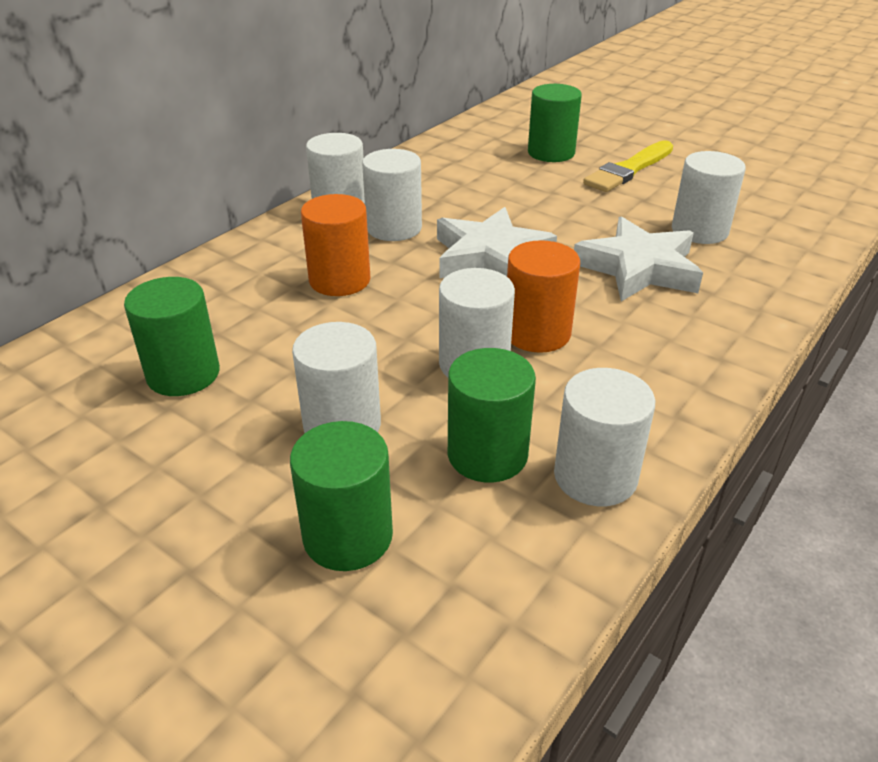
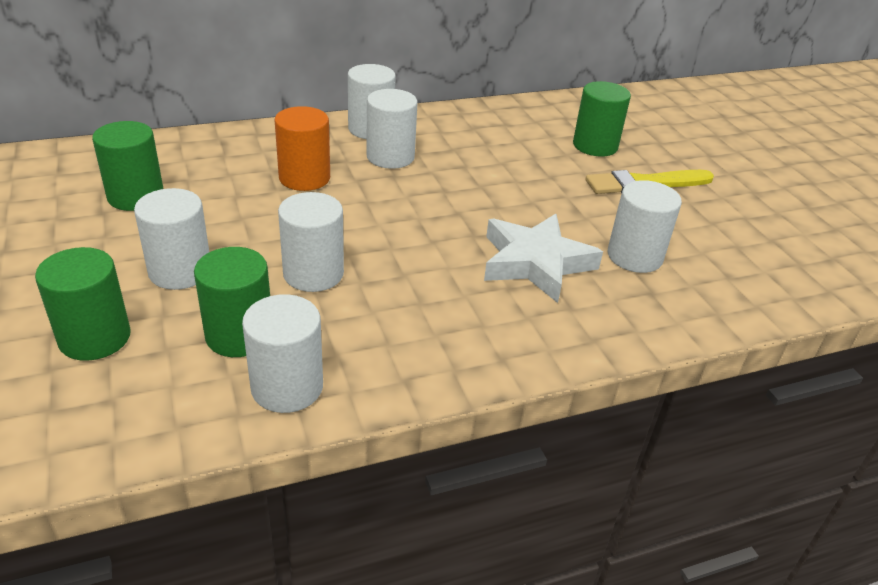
camera: 30 degrees right, 0 degrees up
(490, 257) = (431, 205): white star -> none
(537, 333) = (387, 273): orange cylinder -> none

